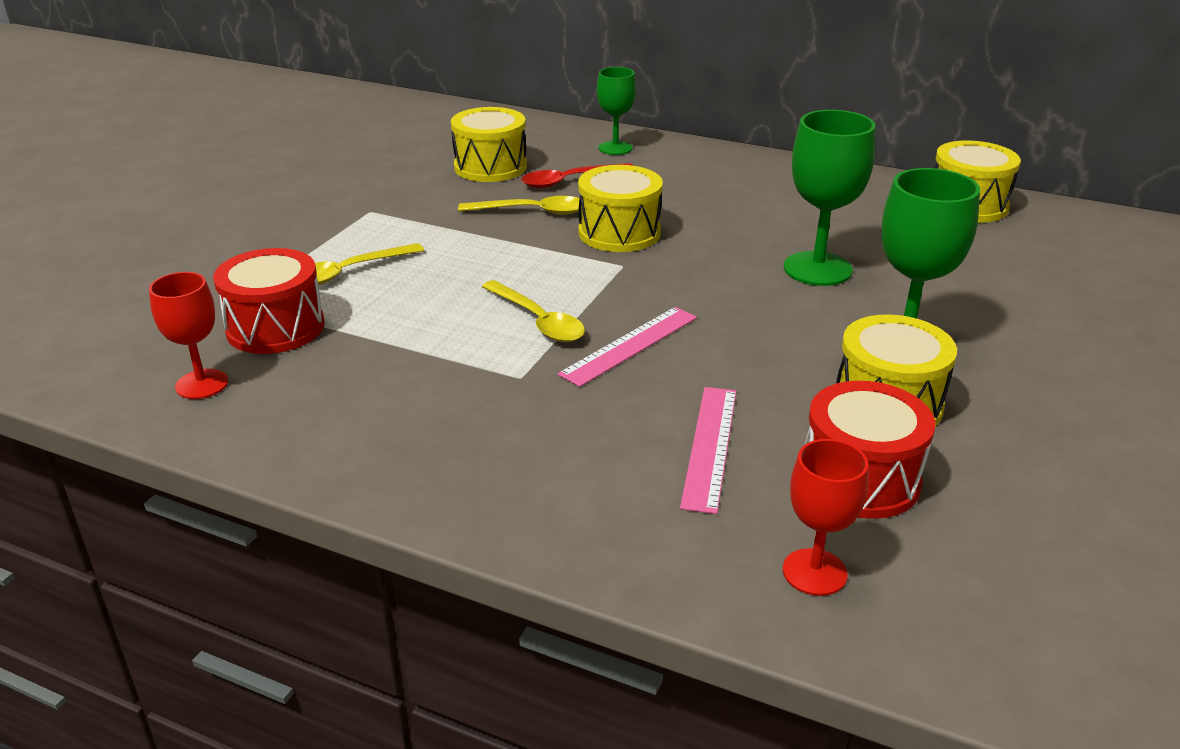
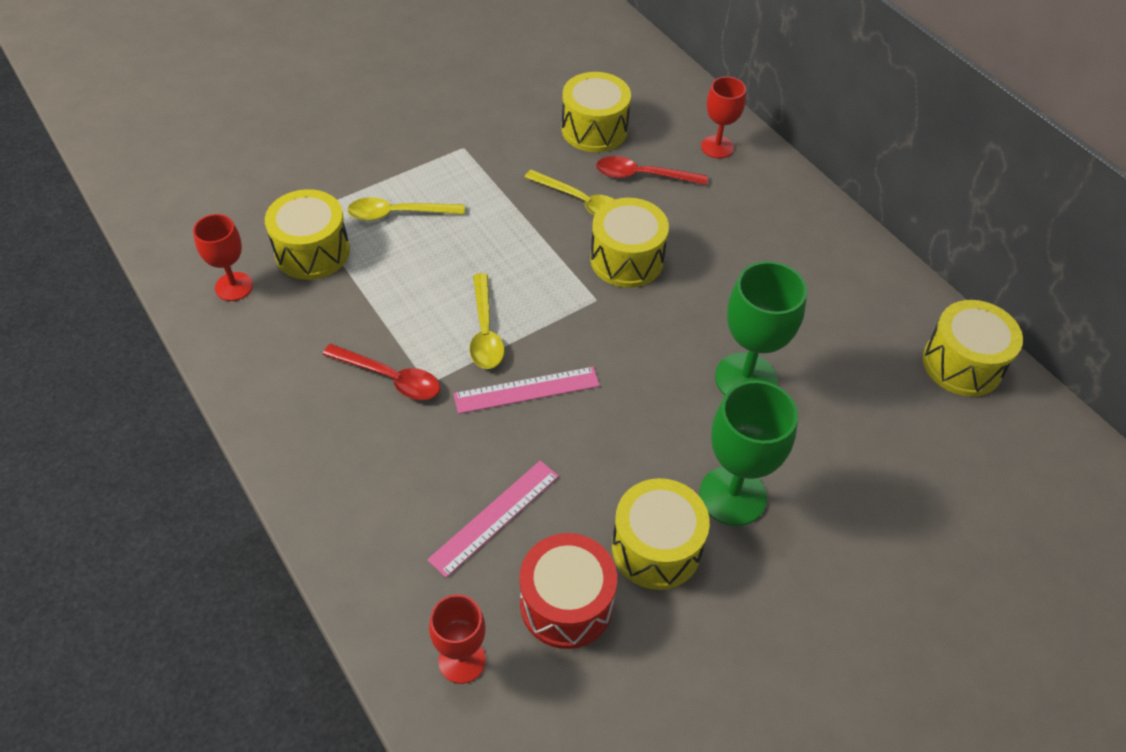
camera: 30 degrees right, 20 degrees up
(275, 328) = (312, 251): red drum -> yellow drum
(474, 388) = (390, 378): none -> red spoon
(615, 148) = (717, 147): green goblet -> red goblet

